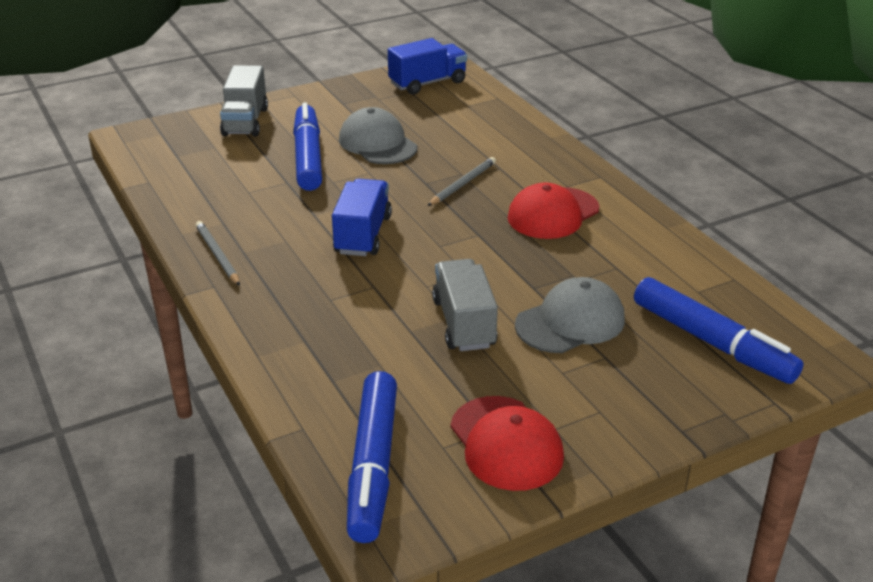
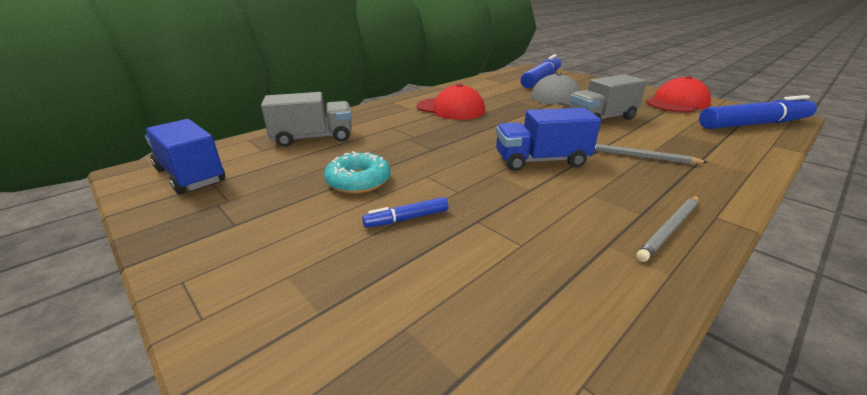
camera: 105 degrees left, 5 degrees down
(245, 121) = (293, 315): grey truck -> grey truck (313, 138)
(308, 157) = (406, 219): blue marker -> blue marker, size x0.44
(378, 143) = (358, 181): grey cap -> turquoise donut
(463, 184) = (426, 136): grey pencil -> grey pencil (639, 157)

